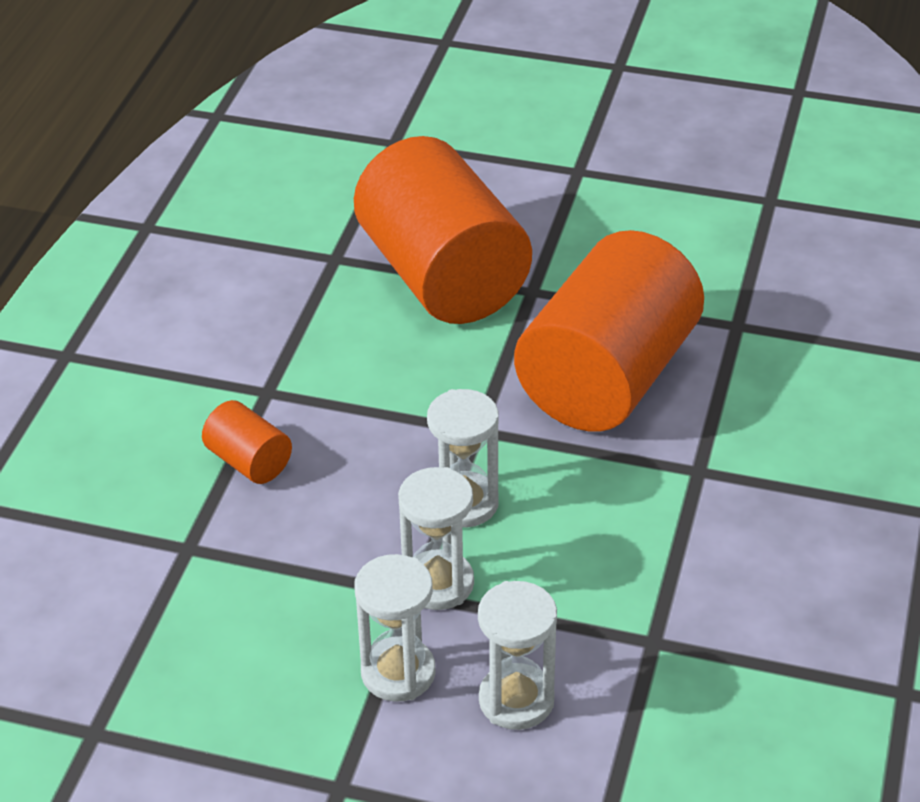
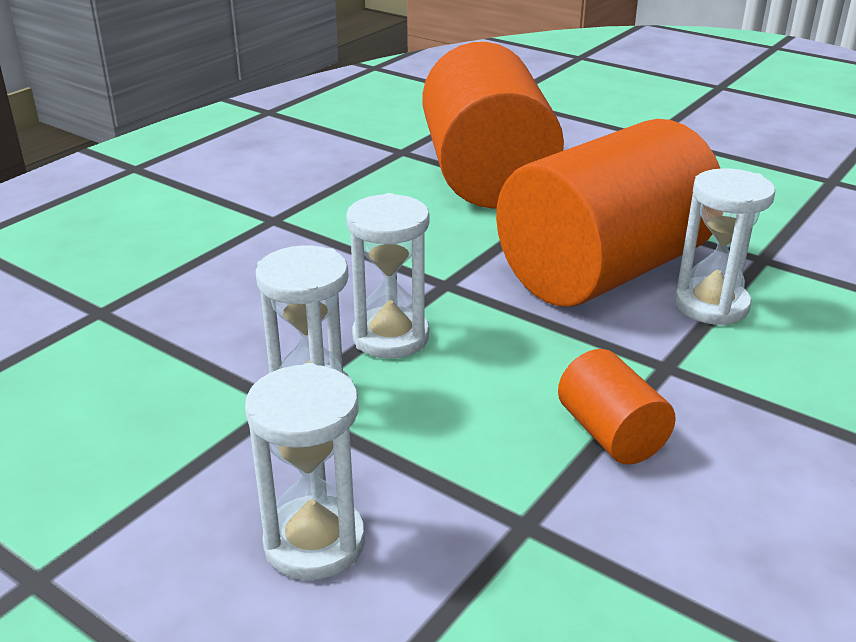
camera: 20 degrees right, 10 degrees down
(249, 461) = (214, 262): orange cylinder -> orange cylinder (611, 434)
(398, 673) = (203, 473): white hourglass -> white hourglass (711, 305)

